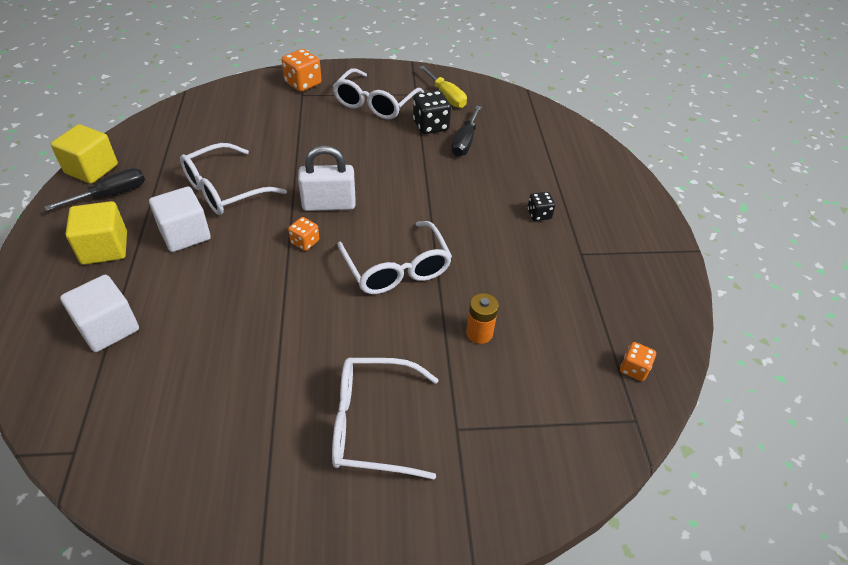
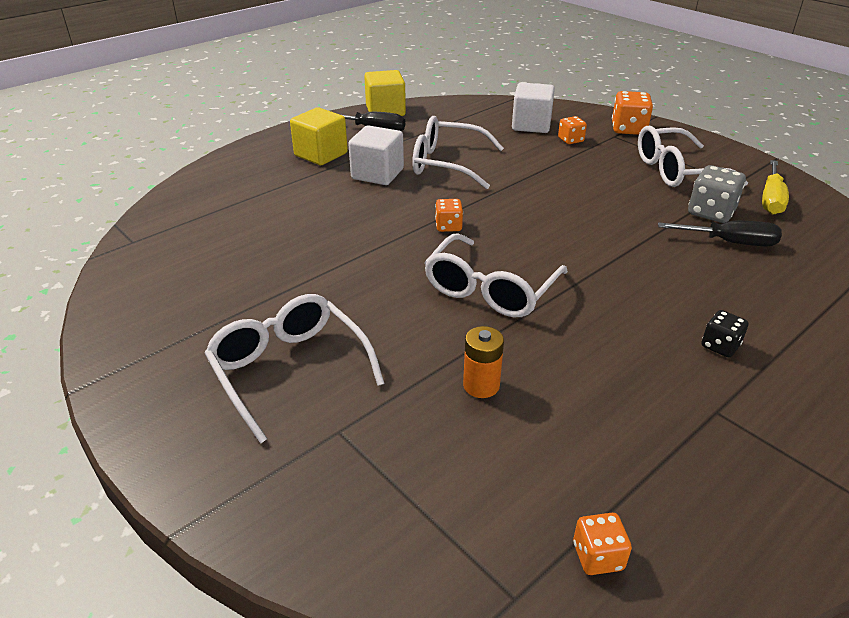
camera: 55 degrees right, 10 degrees down
(108, 328) = (251, 195): white cube -> white cube (531, 125)
(279, 115) = (570, 140): none -> orange dice
(329, 204) = (510, 214): white padlock -> none
(430, 126) = (711, 212): black dice -> grey dice
(465, 142) = (730, 242): black screwdriver -> black screwdriver turned 150 degrees counterclockwise

